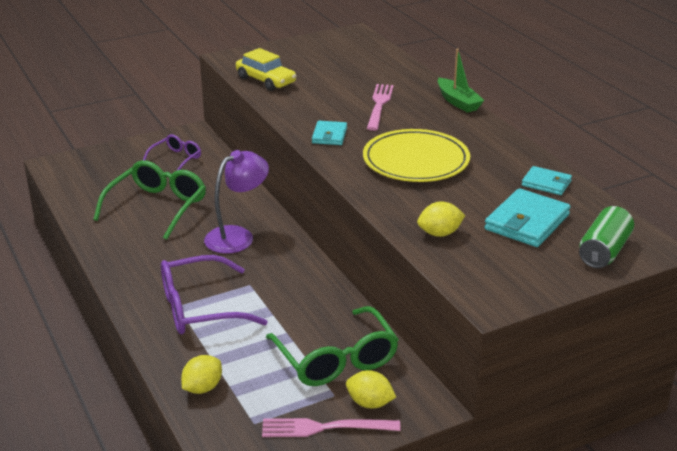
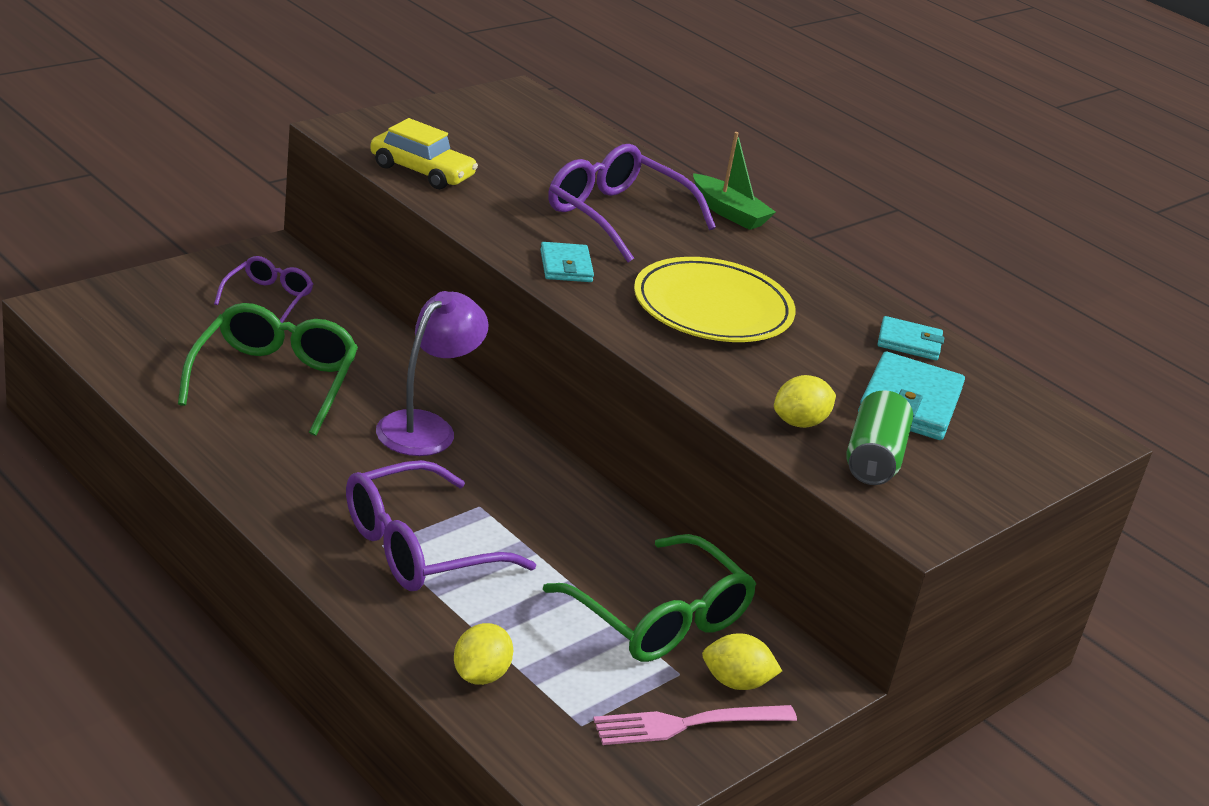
camera: 20 degrees left, 0 degrees up
(379, 105) = (616, 216): pink fork -> purple glasses
(604, 251) = (1029, 444): green can -> green can (873, 458)

